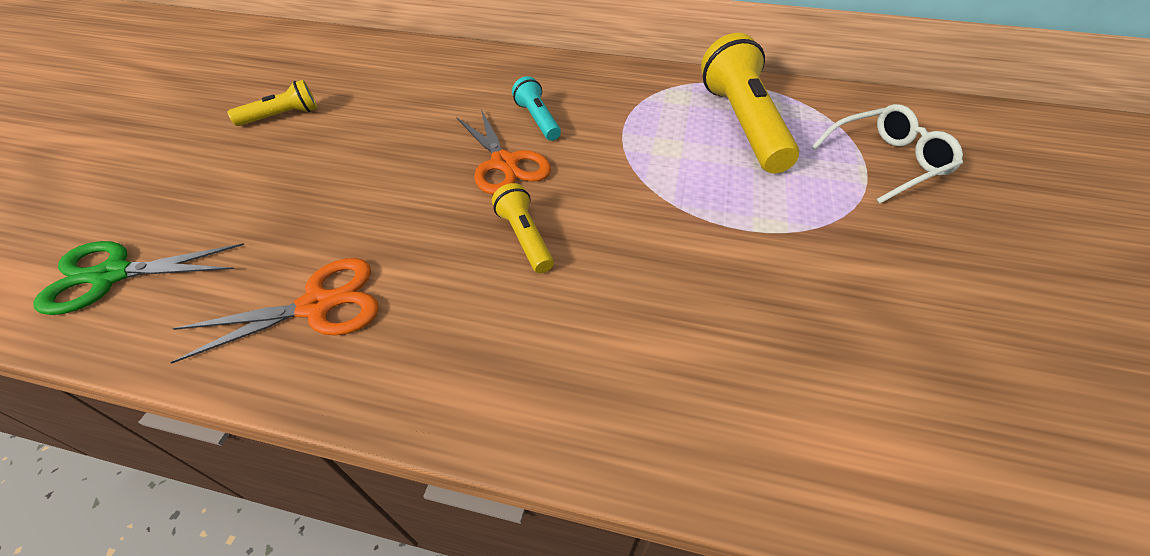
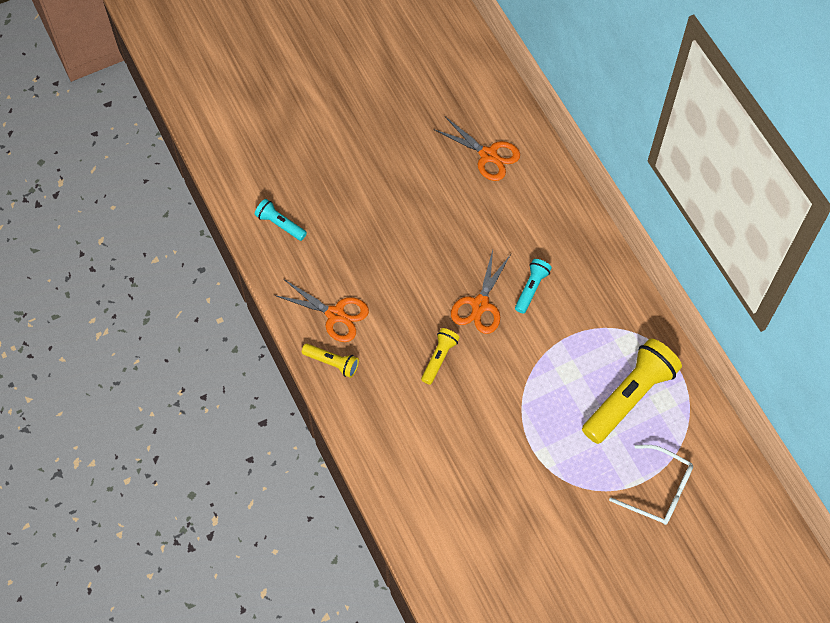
camera: 50 degrees right, 15 degrees up
(112, 275) = (280, 224): green scissors -> turquoise flashlight
(282, 116) = (415, 163): yellow flashlight -> yellow flashlight (332, 363)
(364, 72) = (488, 155): none -> orange scissors

